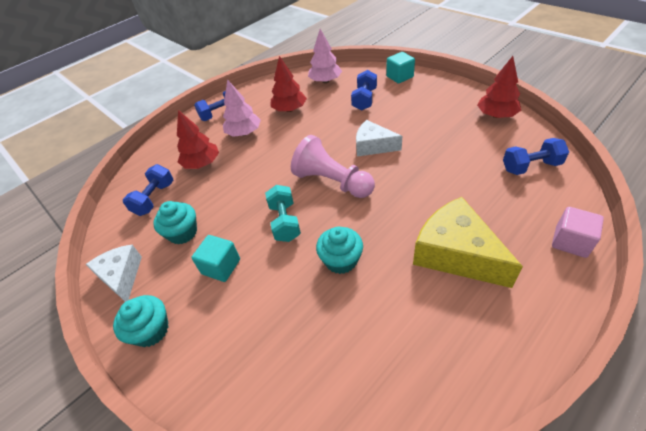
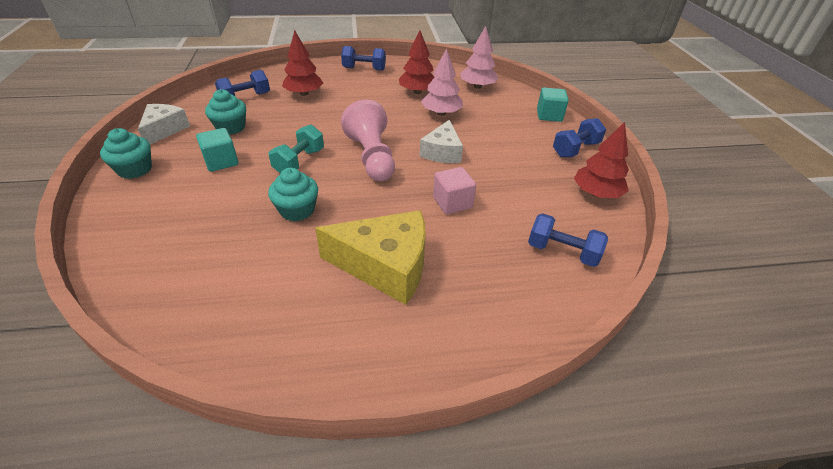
camera: 30 degrees right, 5 degrees down
(244, 133) = (360, 90): pink tree -> pink tree (441, 113)
(364, 99) = (489, 116): blue dumbbell -> blue dumbbell (575, 149)
(373, 146) = (442, 152): white cheese -> white cheese turned 135 degrees counterclockwise
(455, 253) = (385, 266): yellow cheese -> yellow cheese turned 105 degrees clockwise
(570, 242) = (501, 331): pink cube -> pink cube (452, 202)

